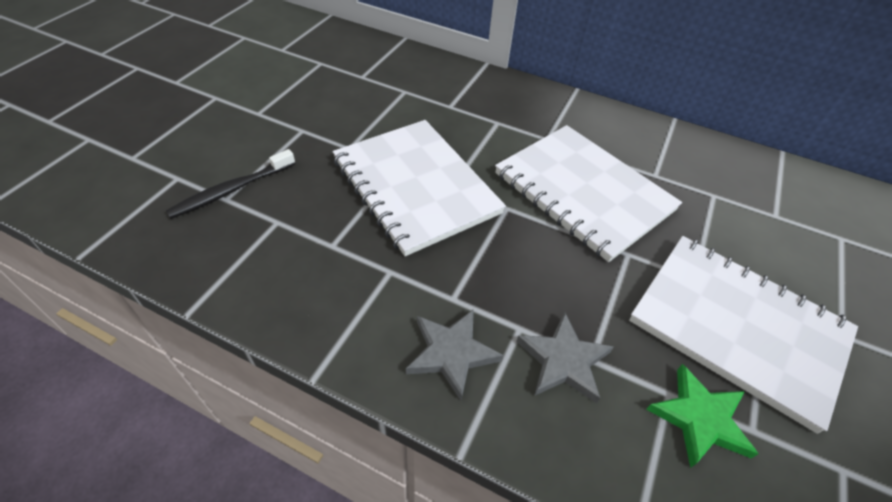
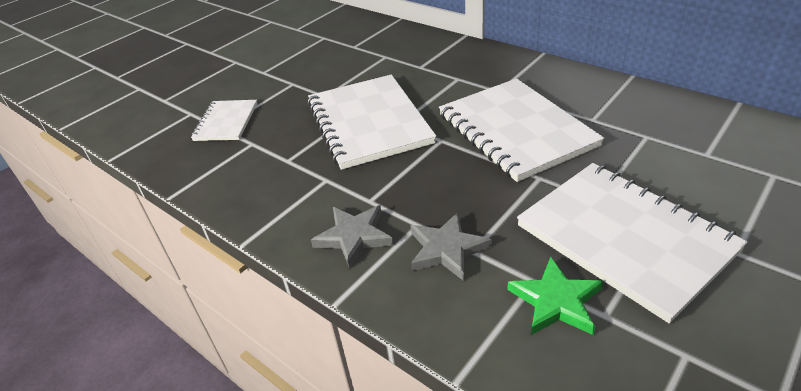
camera: 20 degrees right, 10 degrees down
(231, 190) = (226, 122): black toothbrush -> white notebook

